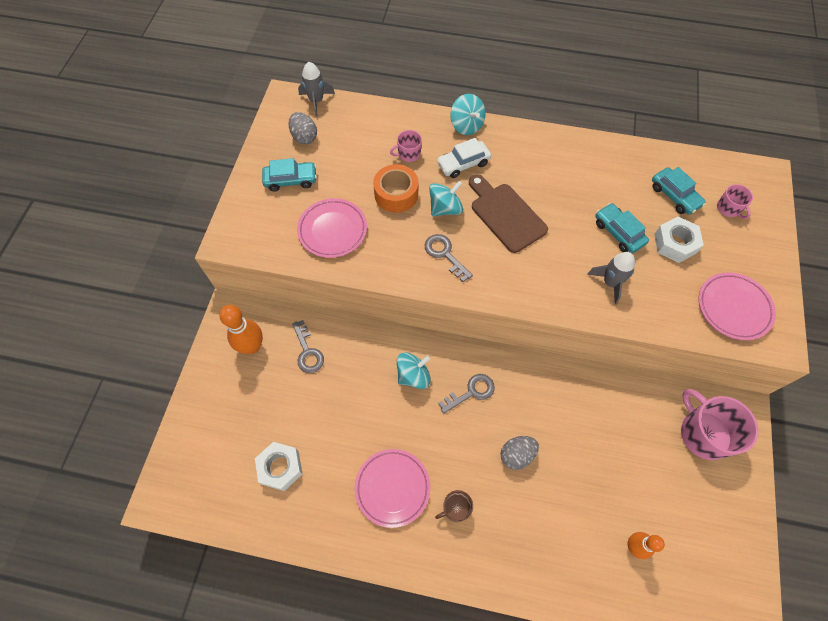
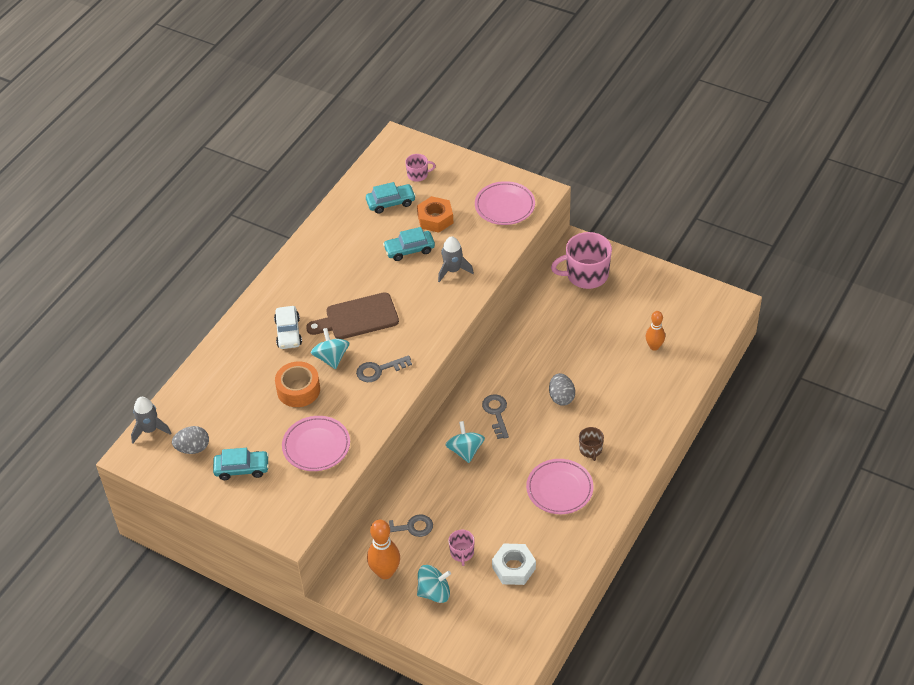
camera: 70 degrees left, 15 degrees down
(291, 180) = (242, 469): turquoise car -> turquoise car turned 75 degrees clockwise
(408, 154) = (256, 370): pink mug -> pink mug (462, 553)
(466, 125) = (245, 318): turquoise spinning top -> turquoise spinning top (434, 592)
(675, 243) = (435, 219): white nut -> orange nut

